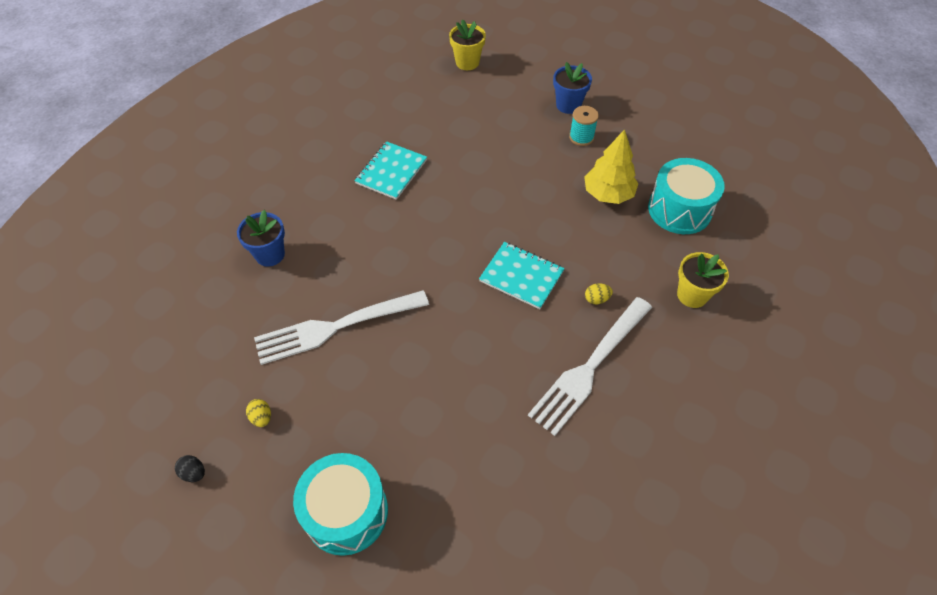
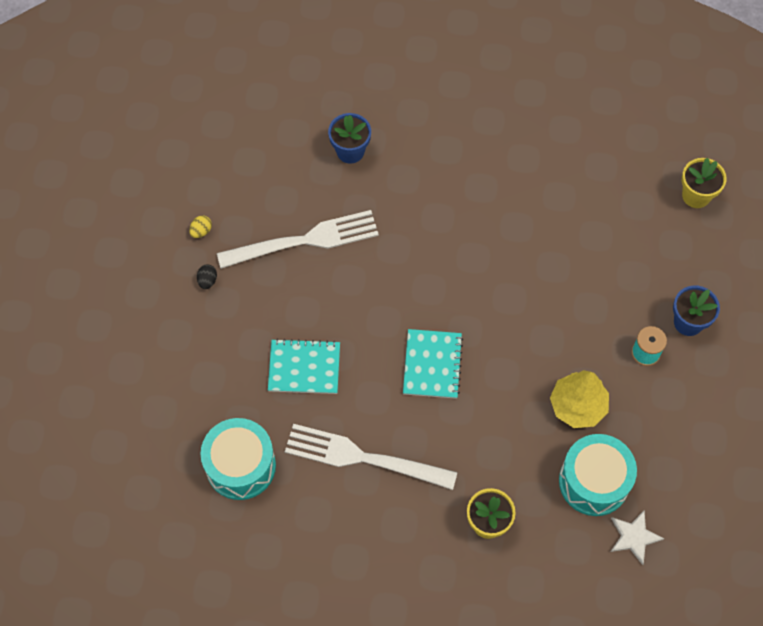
camera: 65 degrees right, 10 degrees up
(194, 473) = (139, 212): black egg -> black egg (207, 281)
(336, 327) = (304, 240): white fork -> white fork turned 120 degrees clockwise
(346, 512) = (156, 329): turquoise drum -> turquoise drum (240, 466)
(391, 172) = (497, 198): turquoise notebook -> turquoise notebook (304, 367)
(596, 299) = (439, 439): yellow egg -> none
(737, 204) = (634, 537): none -> white star

